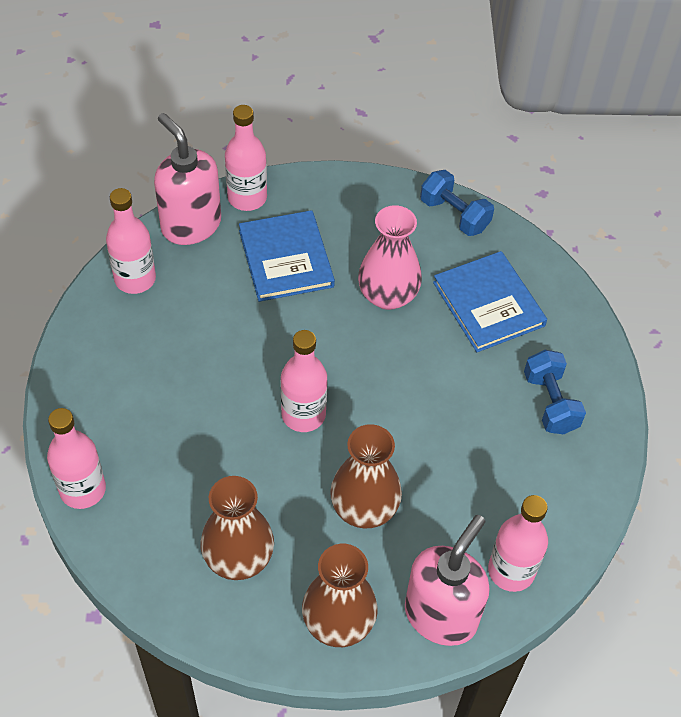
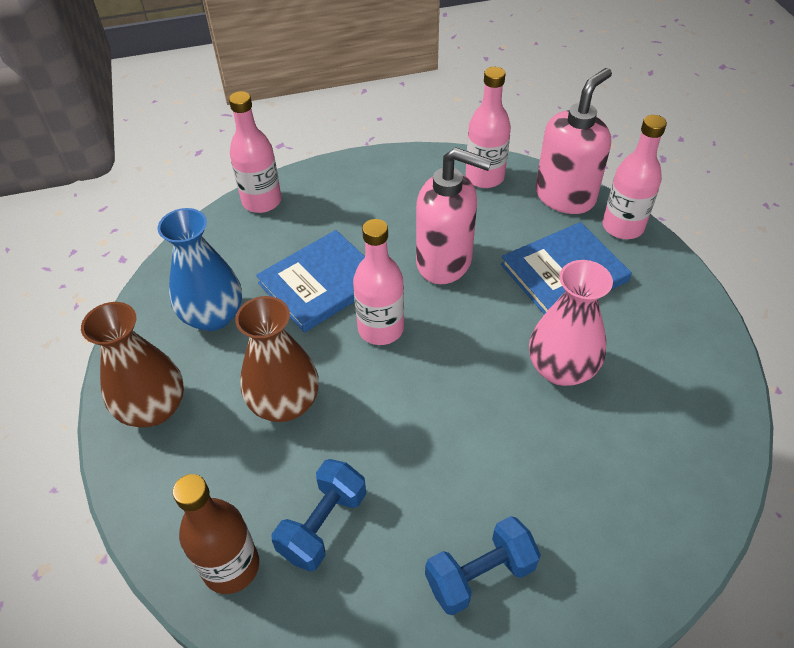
camera: 80 degrees right, 5 degrees down
(238, 557) = (213, 316): brown vase -> blue vase
(441, 615) = (168, 501): pink soap dispenser -> pink soap dispenser (445, 262)
(454, 215) = (716, 411): blue dumbbell -> blue dumbbell (323, 524)
(488, 304) = (600, 474): blue book -> blue book (321, 283)
(511, 570) = (231, 566): pink bottle -> brown bottle

